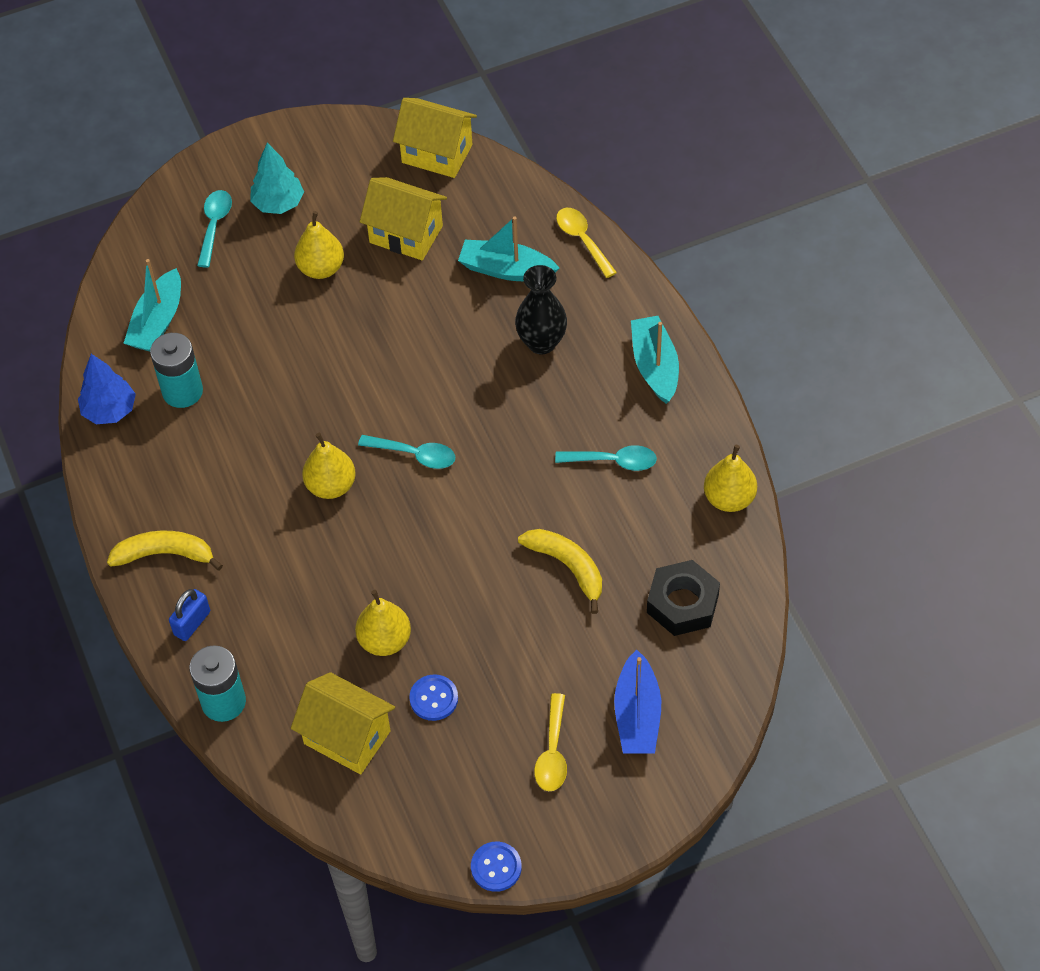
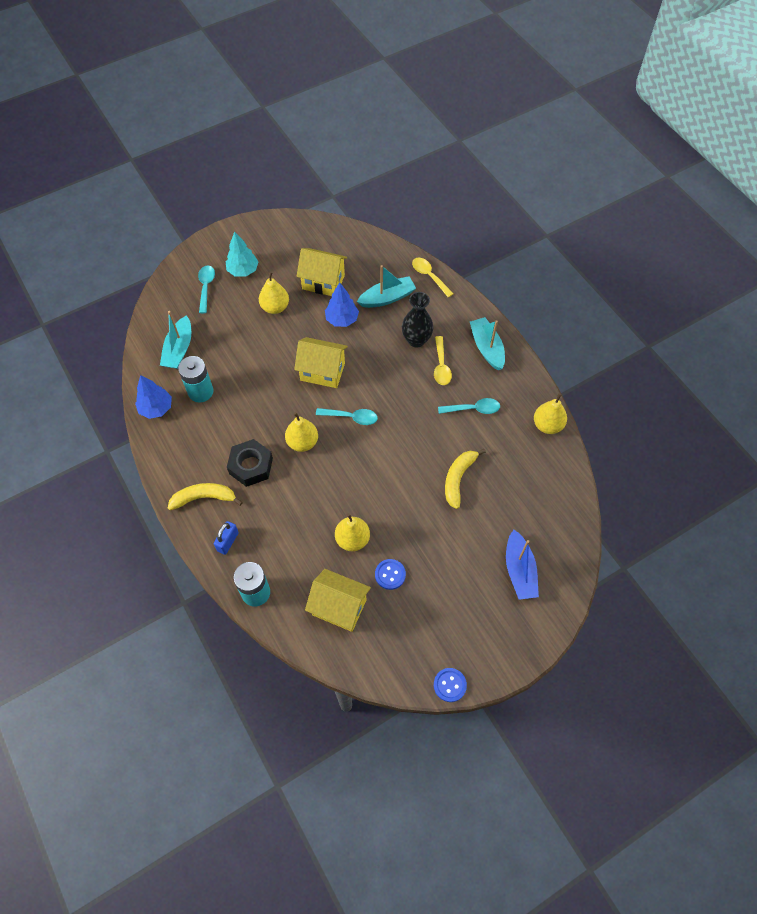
camera: 10 degrees left, 5 degrees up
(426, 298) = (342, 319): none -> blue tree
(437, 153) = (334, 232): yellow house -> yellow house (322, 372)
(506, 269) = (387, 298): turquoise boat -> turquoise boat turned 150 degrees clockwise
(552, 752) = (471, 602): yellow spoon -> yellow spoon (441, 366)
(568, 567) = (458, 479): yellow banana -> yellow banana turned 105 degrees counterclockwise
(682, 603) = (533, 495): black nut -> black nut (251, 466)

